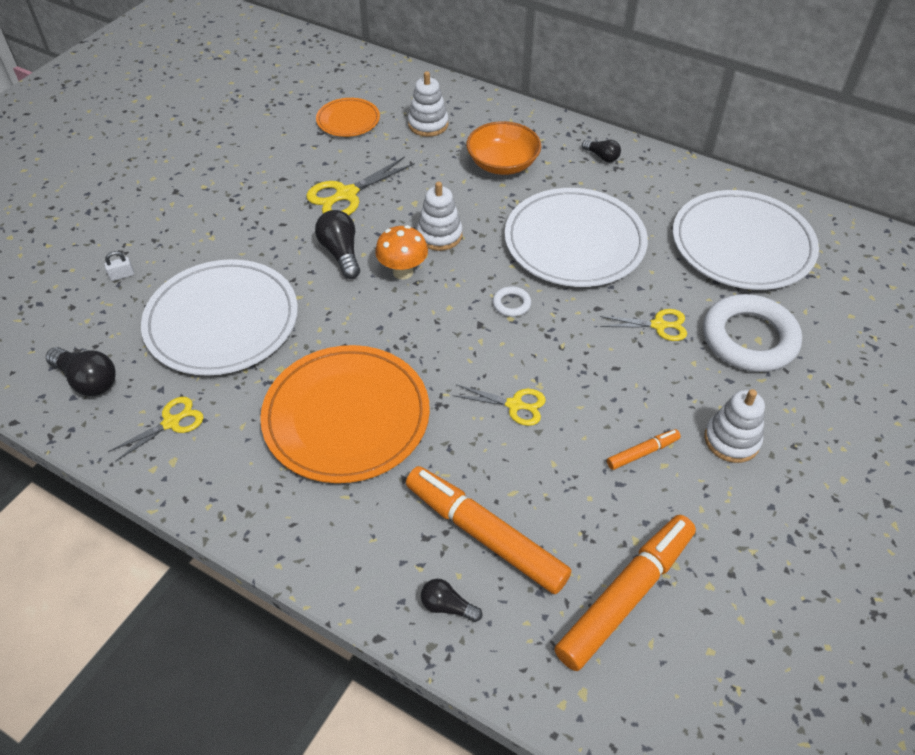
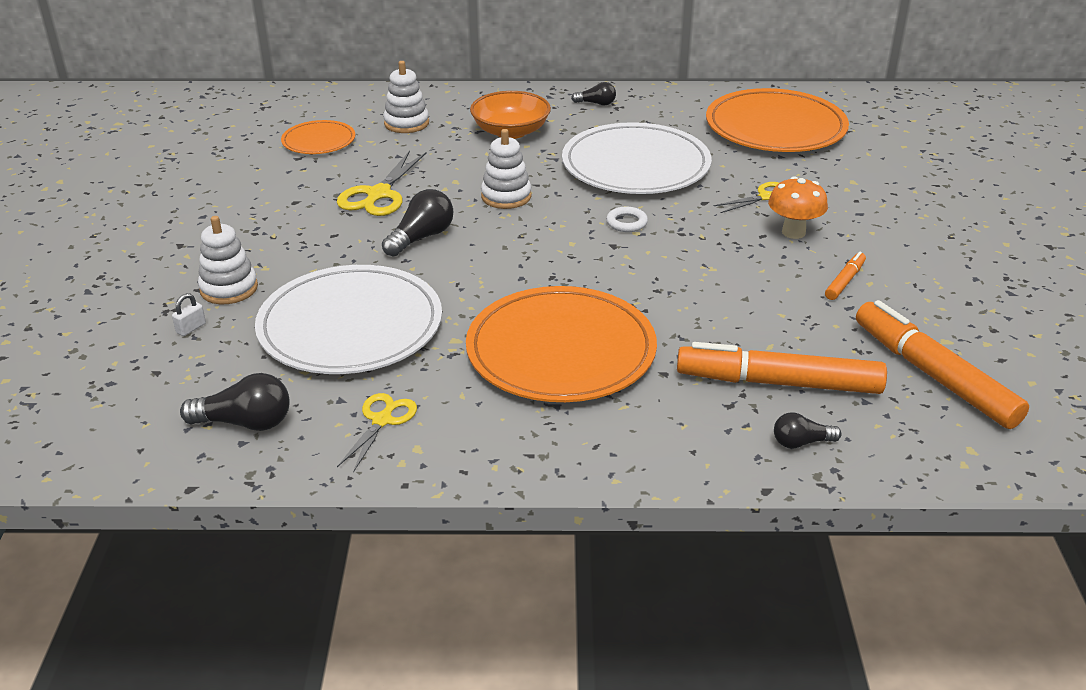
camera: 30 degrees left, 15 degrees down
(341, 253) = (421, 237): black light bulb -> black light bulb turned 90 degrees clockwise
(403, 272) = (499, 232): orange mushroom -> orange mushroom (793, 232)
(514, 405) = (706, 288): yellow scissors -> none
(625, 596) = (933, 375): orange marker -> orange marker turned 45 degrees counterclockwise
(731, 440) = (902, 249): white stacking toy -> white stacking toy (229, 289)
(742, 244) = (775, 127): white plate -> orange plate
(749, 338) = (846, 183): white ring -> none

